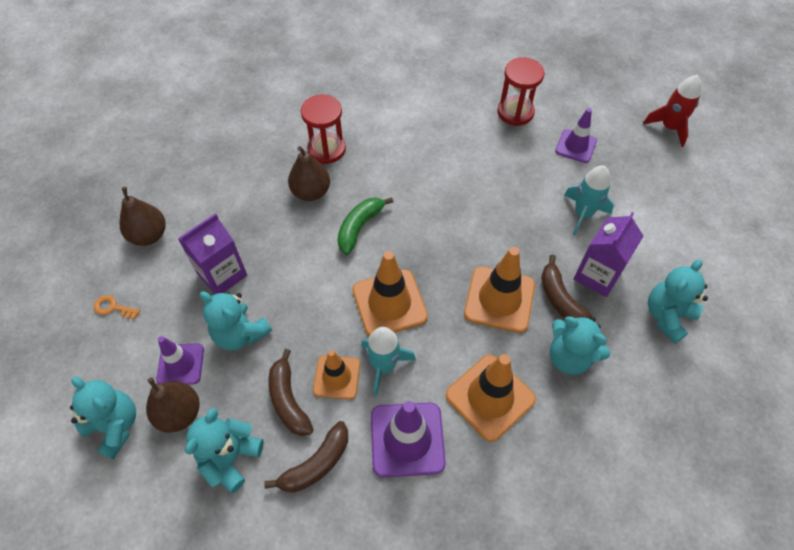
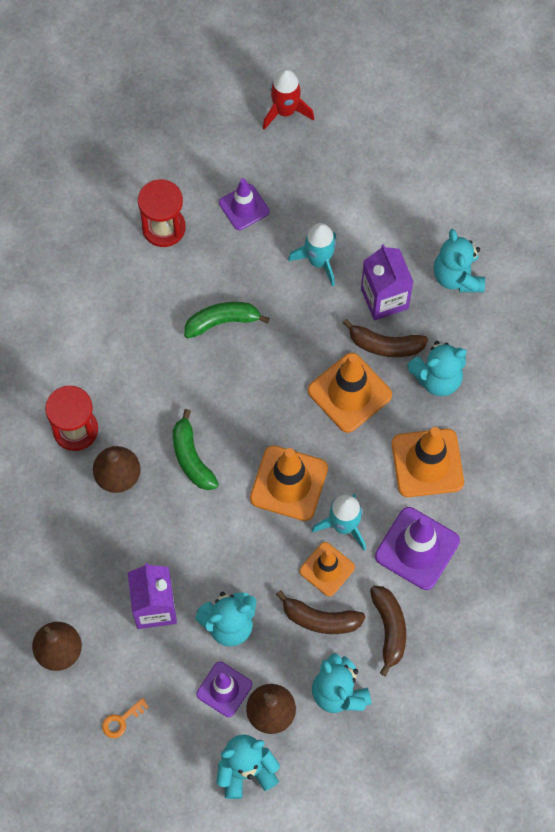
camera: 55 degrees left, 10 degrees up
(480, 184) = (222, 321): none -> green banana

